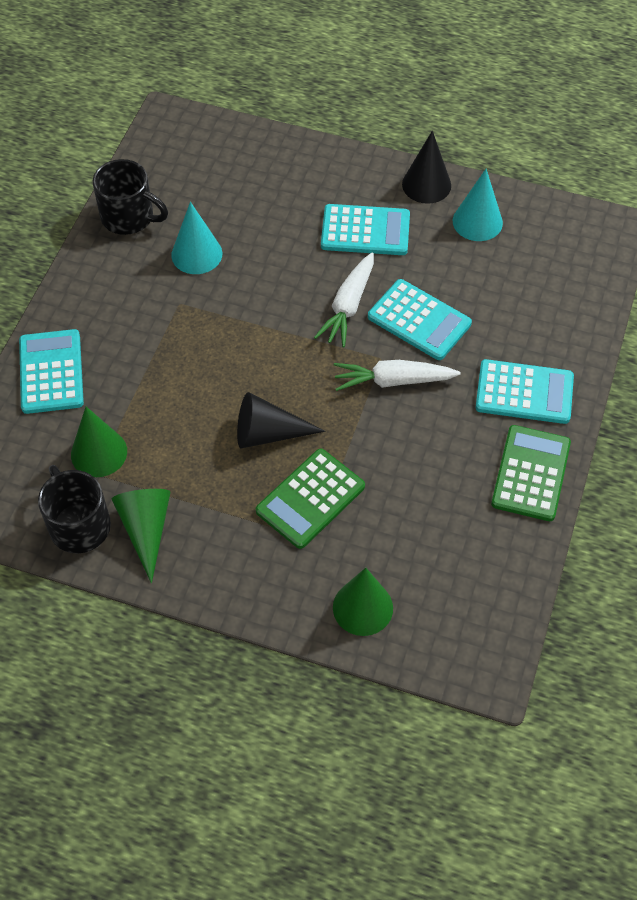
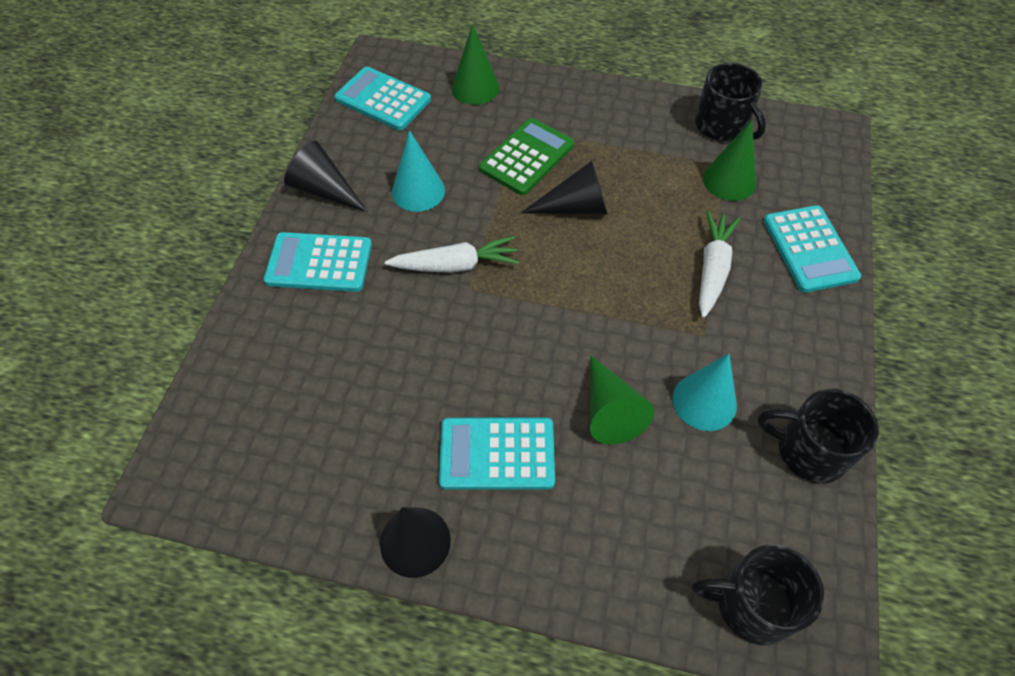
camera: 175 degrees right, 0 degrees up
(146, 529) = (664, 126): green cone -> green cone (609, 410)
(206, 139) = (752, 604): none -> black mug
(348, 306) = (510, 345): white carrot -> white carrot (712, 268)
(419, 320) = (427, 334): turquoise calculator -> turquoise calculator (383, 99)
(477, 221) = (348, 481): turquoise cone -> turquoise cone (418, 191)
(531, 473) = (324, 190): green calculator -> black cone

